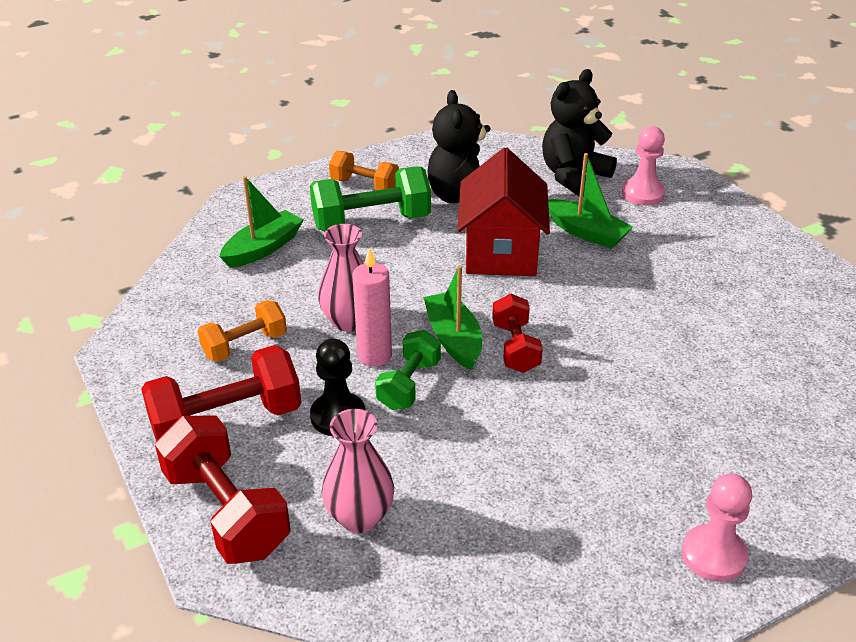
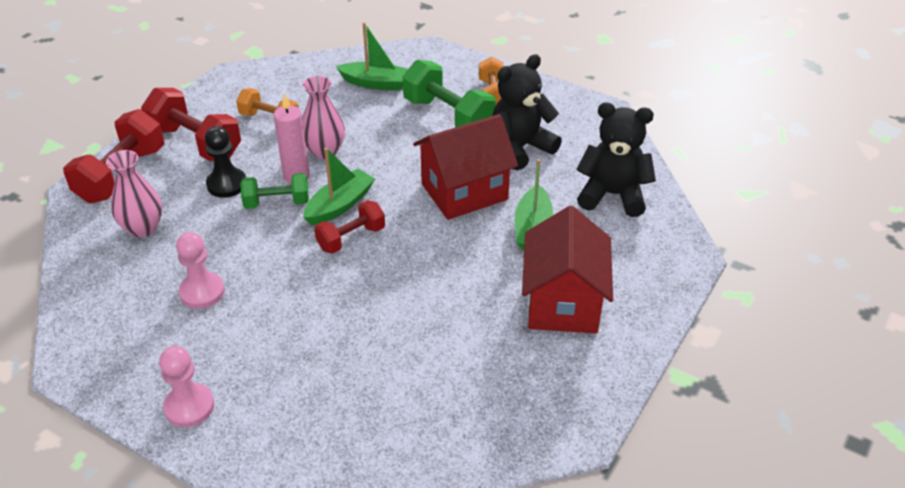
camera: 60 degrees right, 5 degrees up
(642, 194) = (625, 244): pink pawn -> pink pawn (202, 292)
(697, 251) = (563, 303): none -> red house

